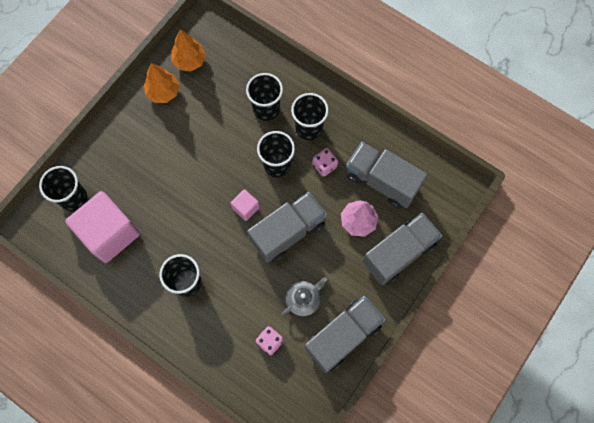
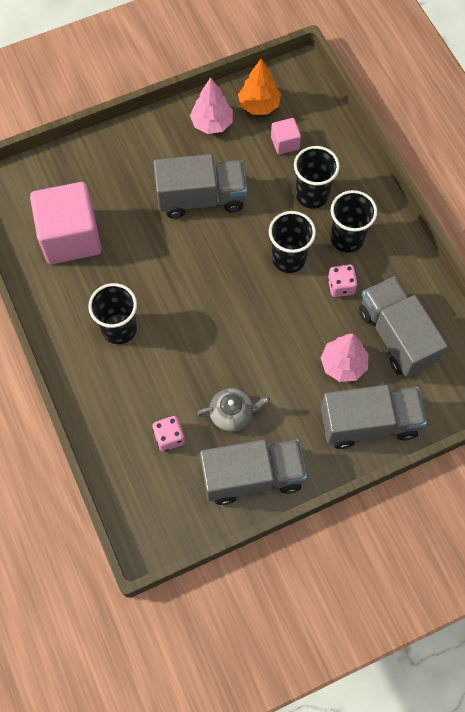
camera: 30 degrees right, 5 degrees down
(74, 198) = (56, 183): black cup -> none
(163, 92) = (212, 123): orange tree -> pink tree
(245, 208) = (227, 285): pink cube -> pink cube (285, 143)
(288, 232) = (258, 334): grey truck -> grey truck (201, 198)

